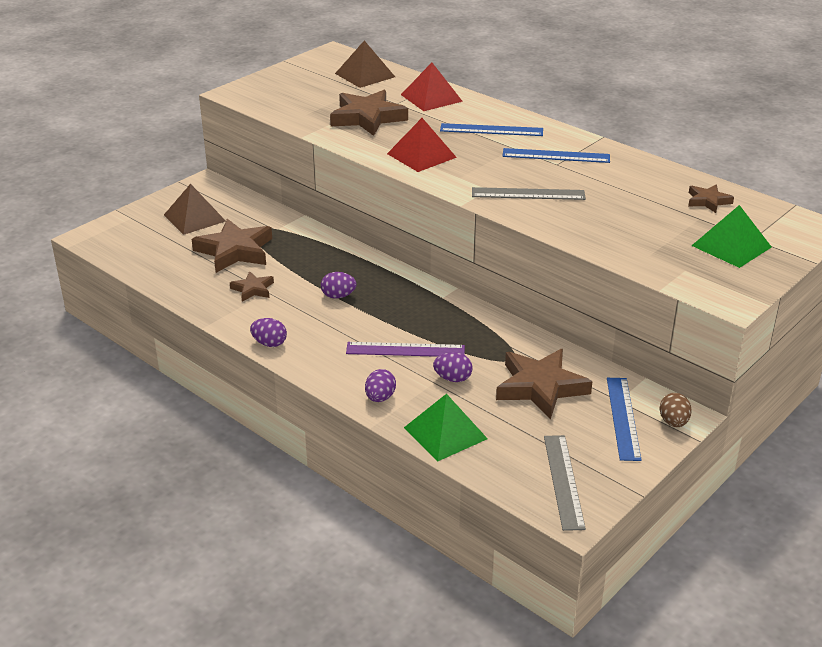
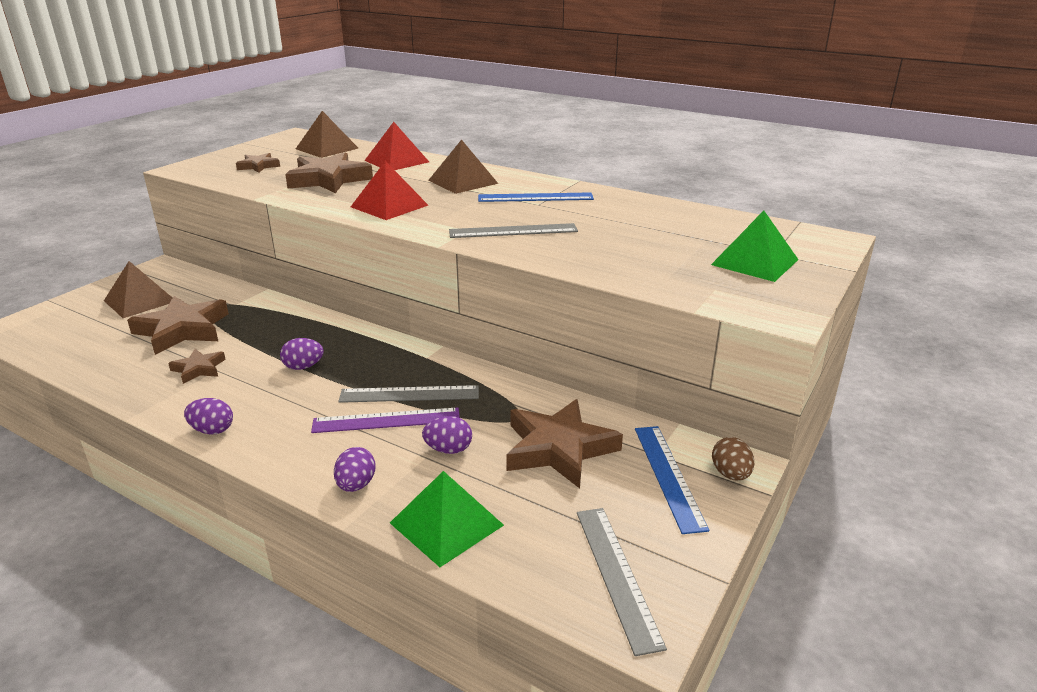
camera: 10 degrees left, 5 degrees down
(425, 329) = (409, 394): none -> grey ruler
(491, 130) = (463, 181): blue ruler -> brown pyramid
(708, 201) = (709, 224): brown star -> brown star (258, 166)

